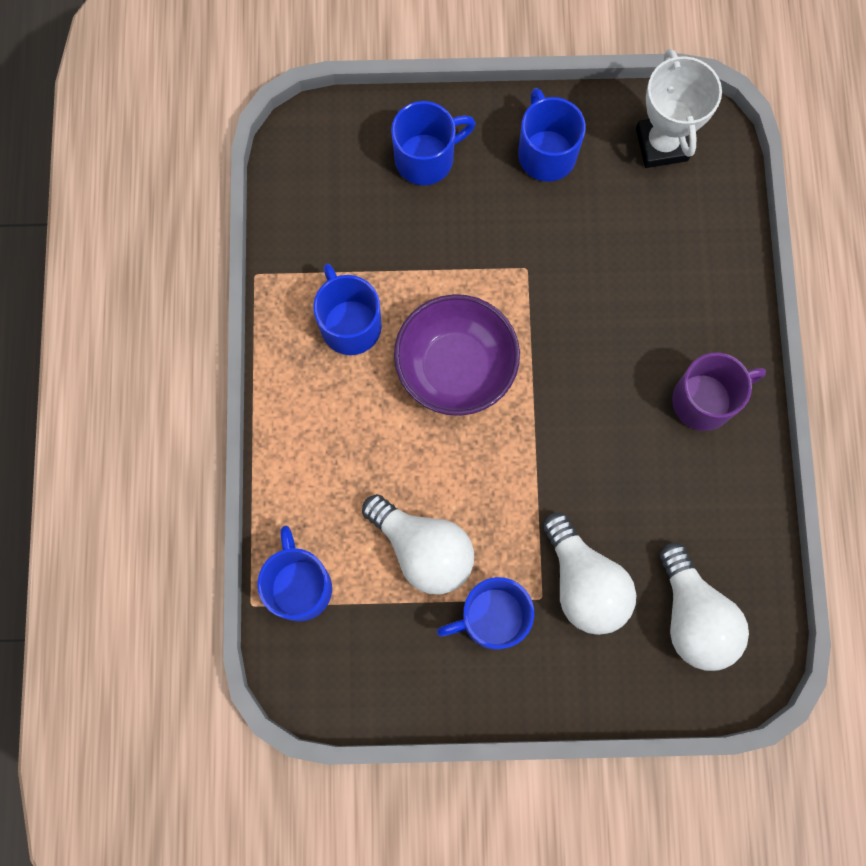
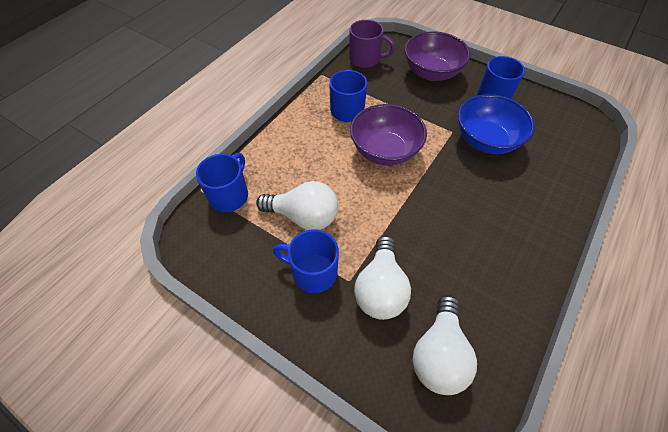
camera: 35 degrees right, 20 degrees down
(423, 549) = (303, 216): white light bulb -> white light bulb turned 60 degrees counterclockwise
(426, 158) = (432, 72): blue mug -> purple bowl
(582, 255) = (486, 140): none -> blue bowl
(661, 144) = (560, 119): white trophy -> none
(705, 400) = (519, 239): purple mug -> purple mug (365, 59)

